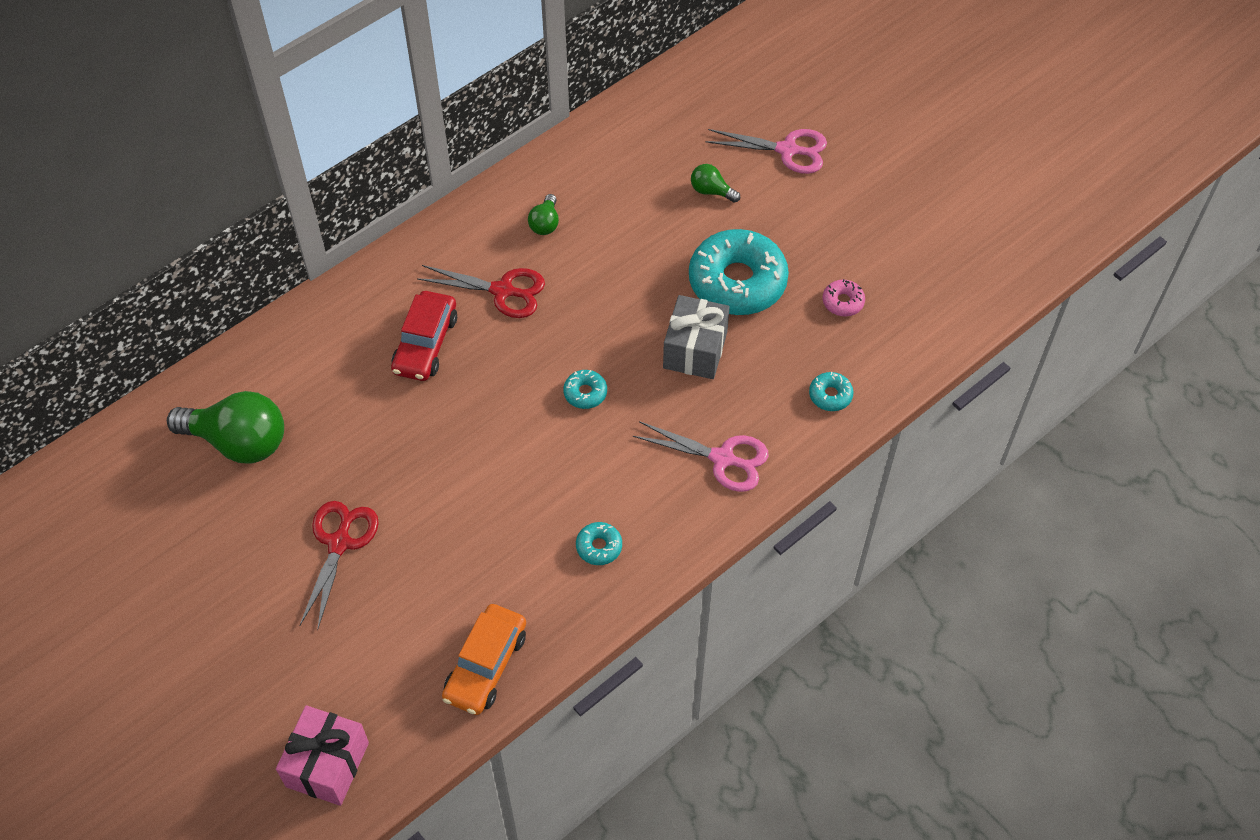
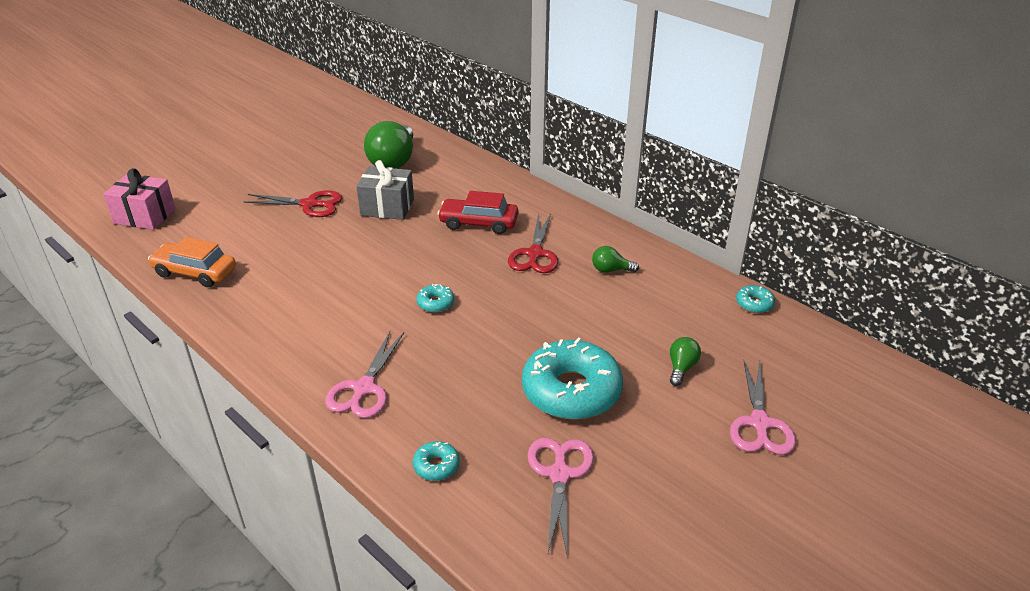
camera: 85 degrees right, 20 degrees down
(599, 547) = (284, 320): turquoise donut -> turquoise donut (754, 304)
(695, 350) = (485, 365): grey gift -> grey gift (387, 207)
(843, 302) = (560, 474): pink donut -> pink scissors

